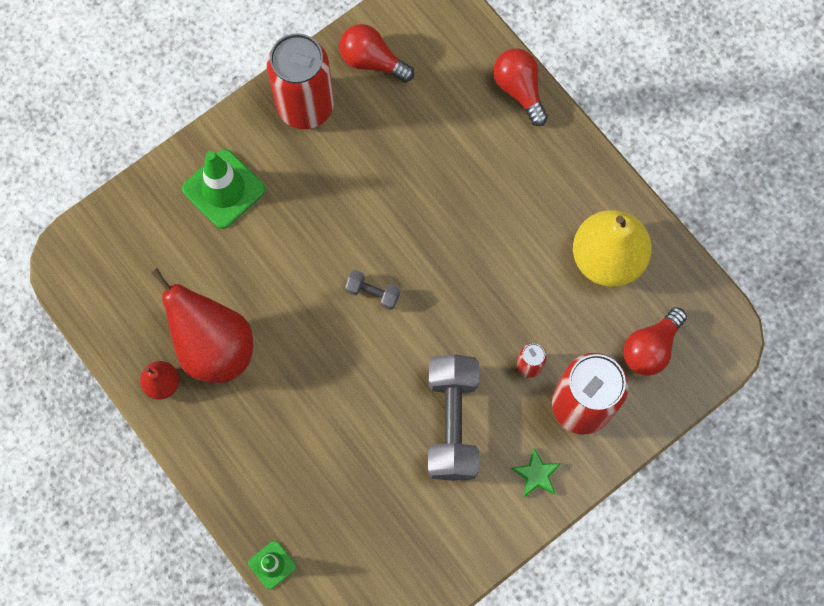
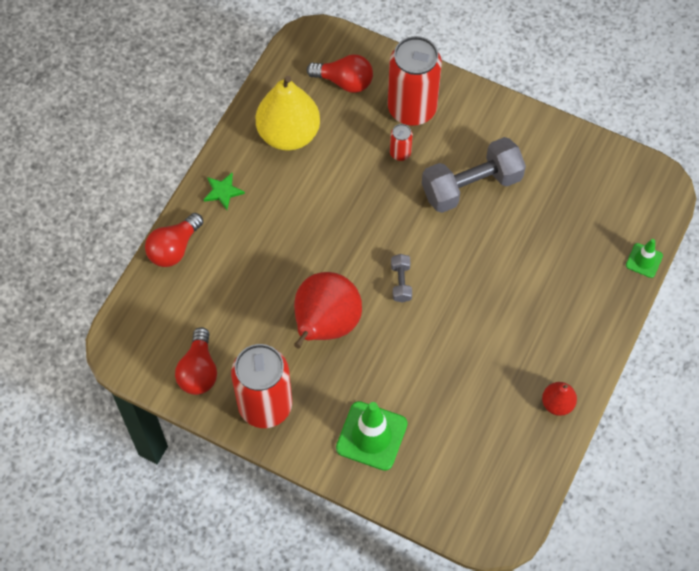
camera: 115 degrees left, 10 degrees down
(214, 346) = (506, 379): red pear -> red pear (325, 325)
(536, 474) = (478, 118): green star -> green star (223, 191)

